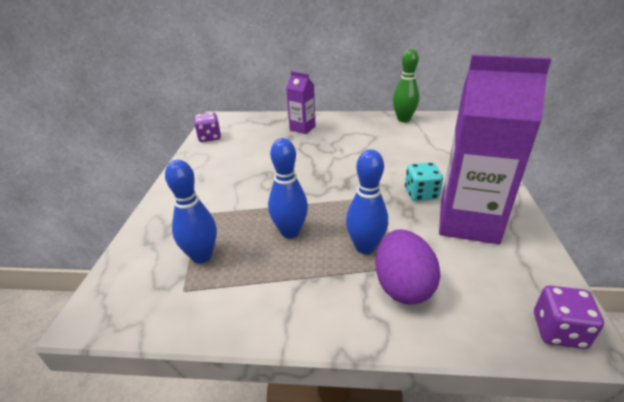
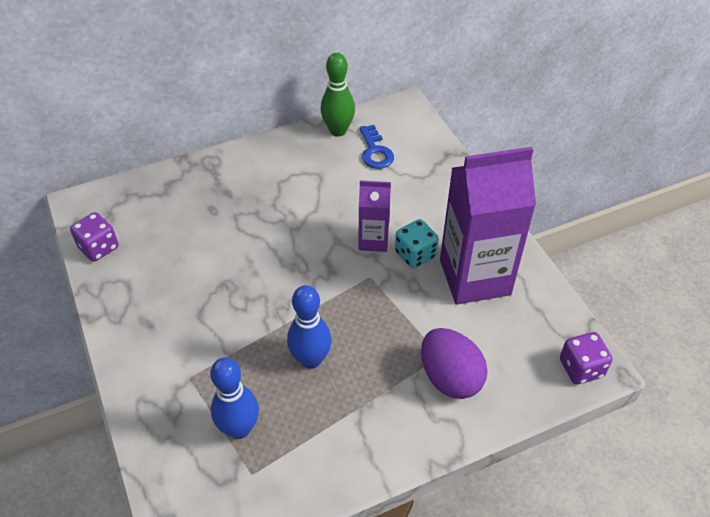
camera: 30 degrees left, 15 degrees up
(302, 128) = (218, 188): purple carton -> purple carton (373, 240)
(365, 247) = (395, 348): blue bowling pin -> none
(424, 134) = (375, 151): none -> blue key

